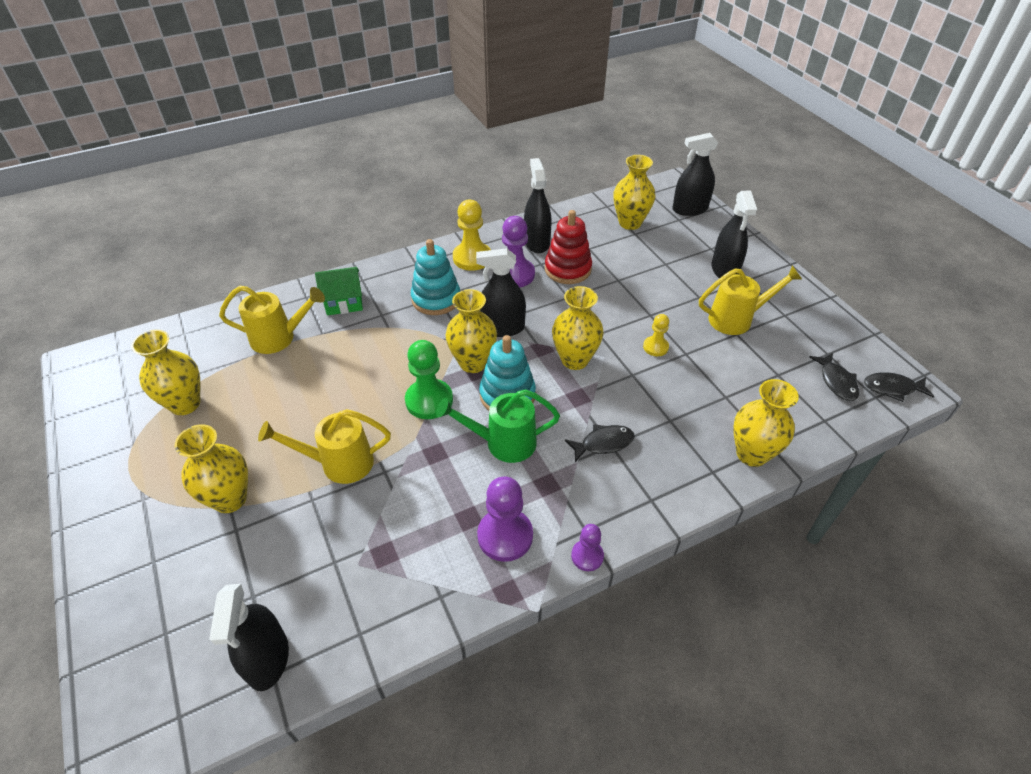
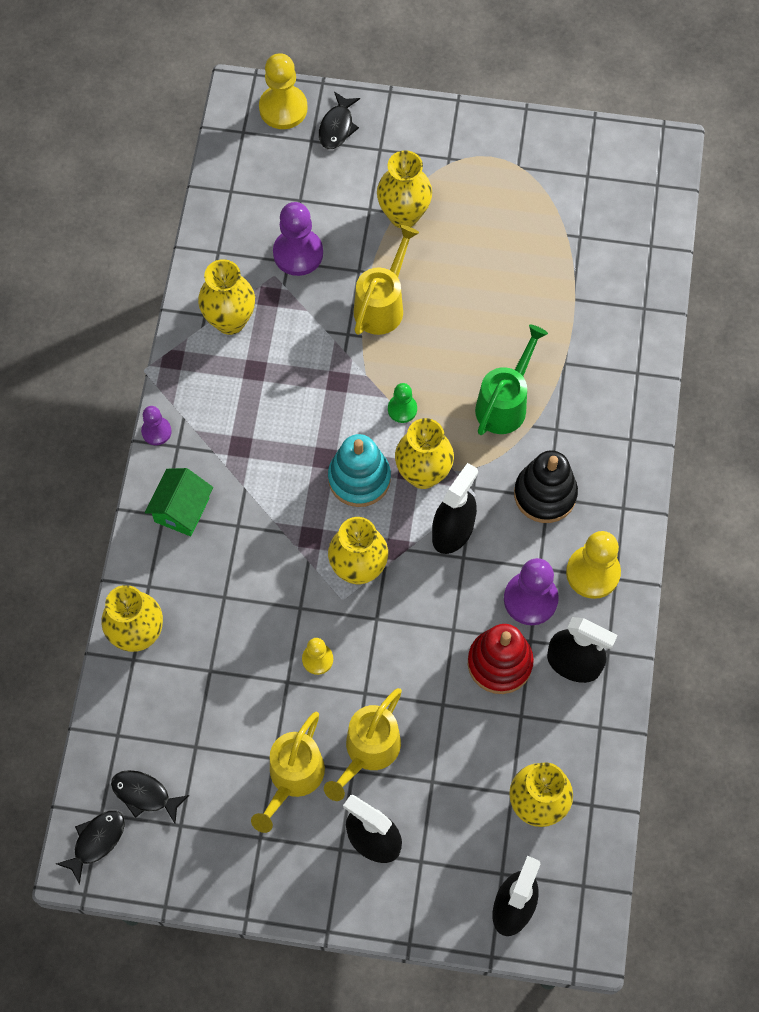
camera: 125 degrees right, 20 degrees up
(125, 693) = (283, 108): none -> yellow pawn
(185, 404) = (543, 217): yellow vase -> yellow vase (230, 320)
(268, 659) = (244, 192): black spray bottle -> none
(279, 338) = (584, 323): yellow watering can -> yellow watering can (368, 751)
(344, 302) = (602, 403): green house -> green house (182, 510)
(429, 400) = (402, 409): green pawn -> green pawn, size x0.57
(436, 299) = (545, 494): turquoise stacking toy -> black stacking toy
(503, 443) = (308, 440): green watering can -> green watering can (505, 403)
(505, 536) = (218, 386): purple pawn -> purple pawn (298, 253)
(603, 443) = (244, 520): black fish -> black fish (337, 127)

